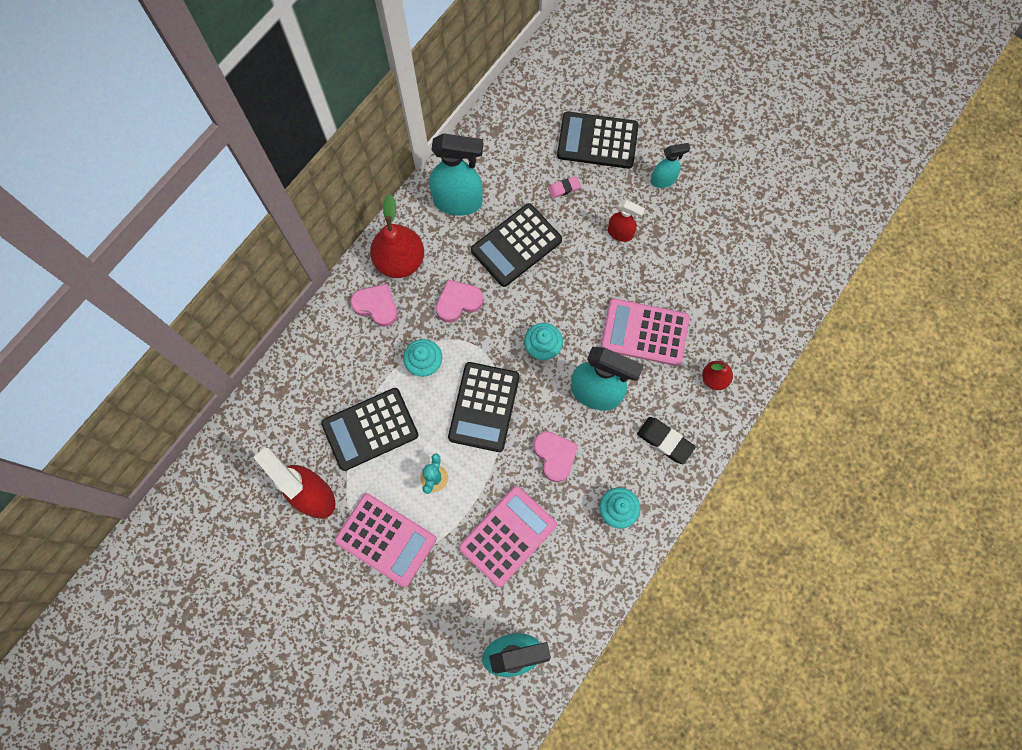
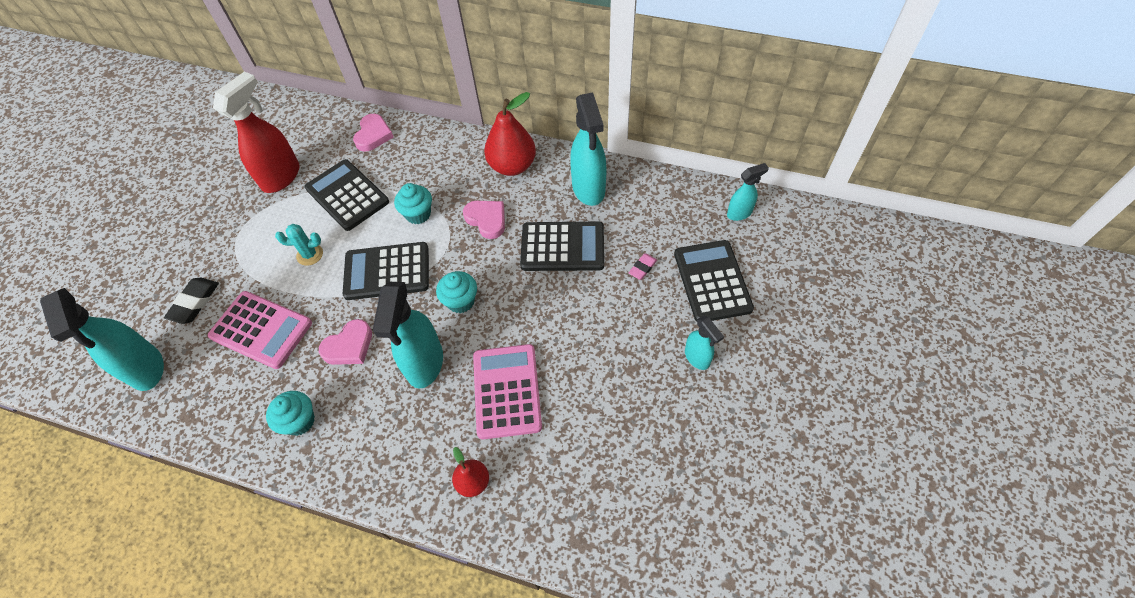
camera: 75 degrees right, 15 degrees down
(376, 306) = (463, 164): pink heart -> pink heart (373, 135)
(386, 539) = (248, 237): pink calculator -> none
(516, 245) = (562, 247): black calculator -> black calculator turned 150 degrees clockwise
(537, 91) = (739, 213): none -> turquoise spray bottle
(564, 188) = (642, 268): pink eraser -> pink eraser turned 75 degrees clockwise
(620, 233) = (614, 334): red spray bottle -> none
(665, 441) = (385, 448): black eraser -> black eraser (194, 302)

